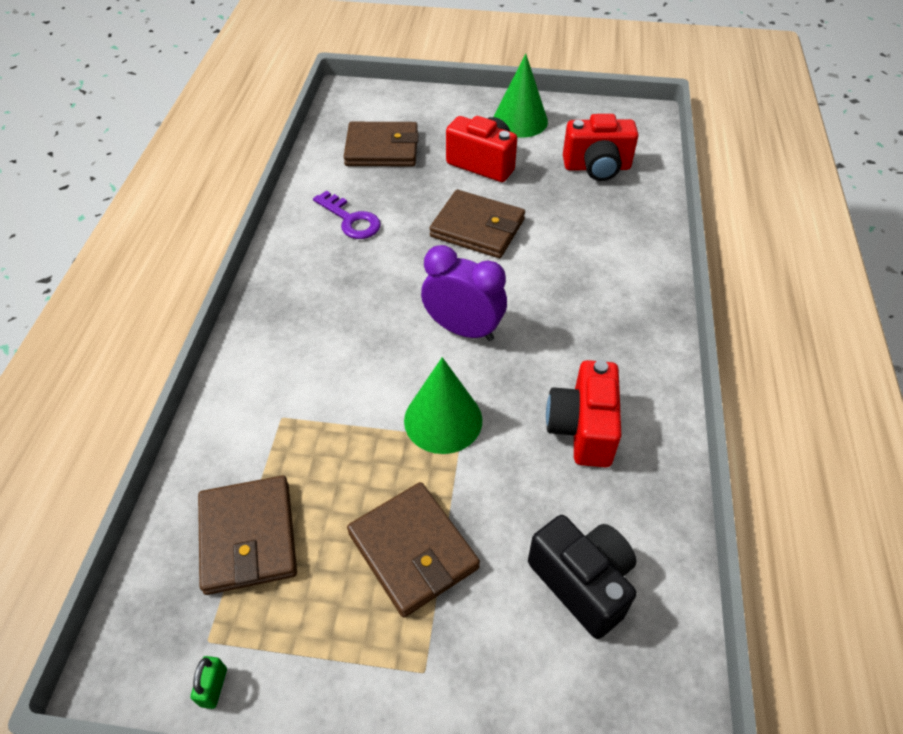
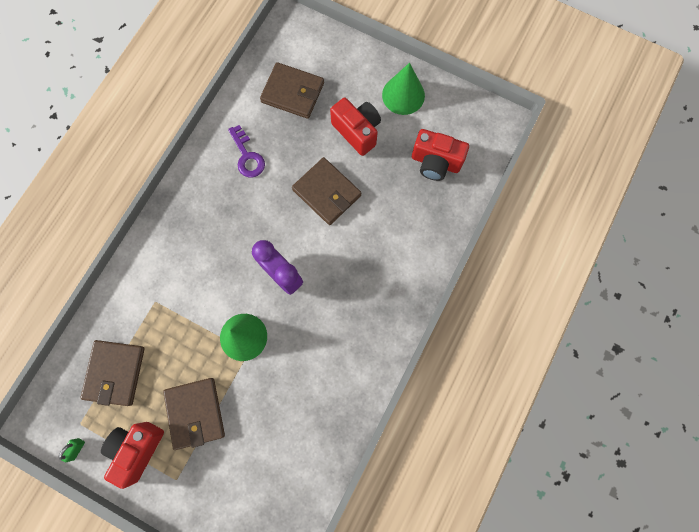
camera: 20 degrees right, 25 degrees up
(582, 429) = (319, 372): red camera -> red camera (137, 449)
(582, 583) = (273, 464): black camera -> none

